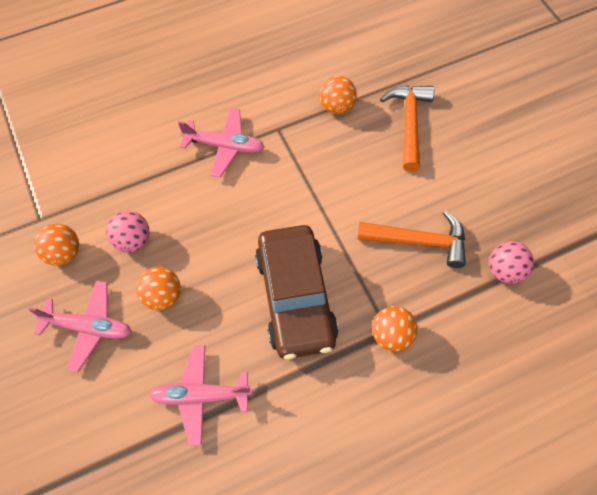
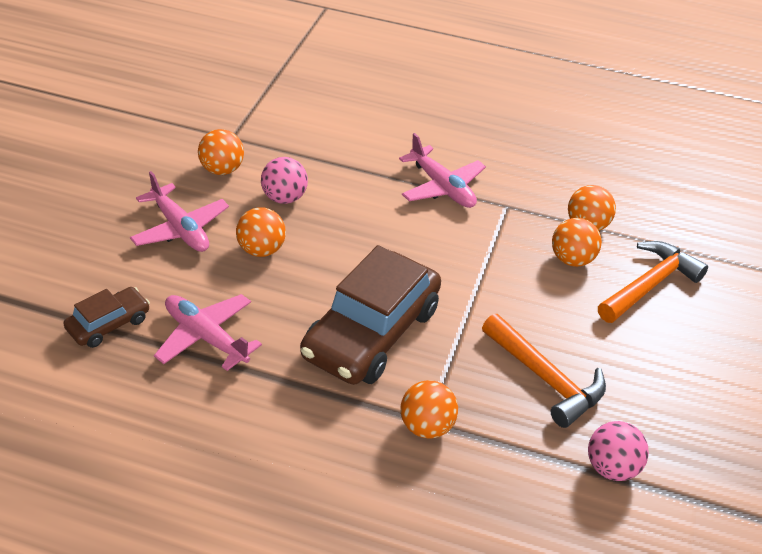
camera: 40 degrees right, 20 degrees down
(125, 447) = (108, 324): none -> brown car
(352, 140) = (572, 259): none -> orange ball

